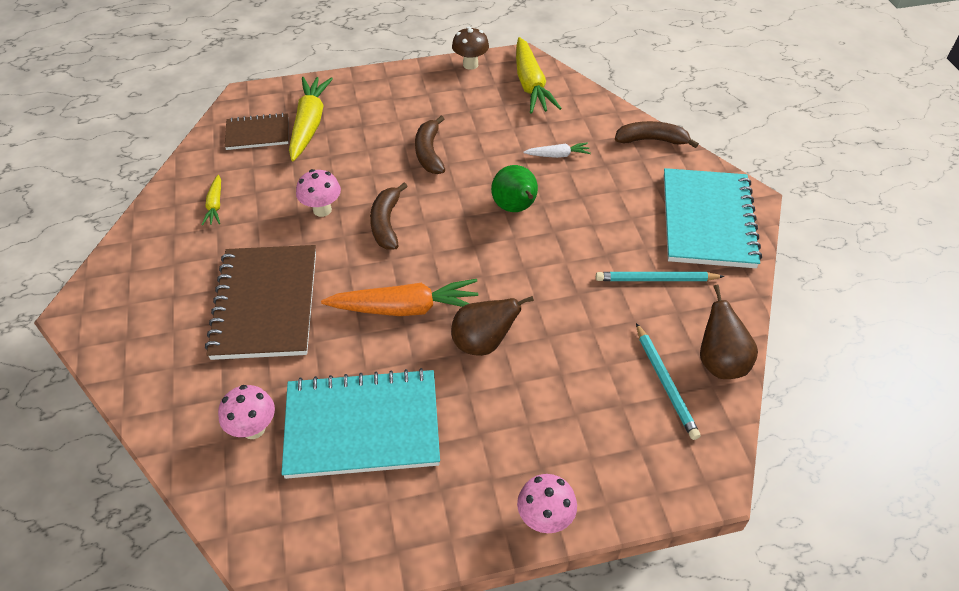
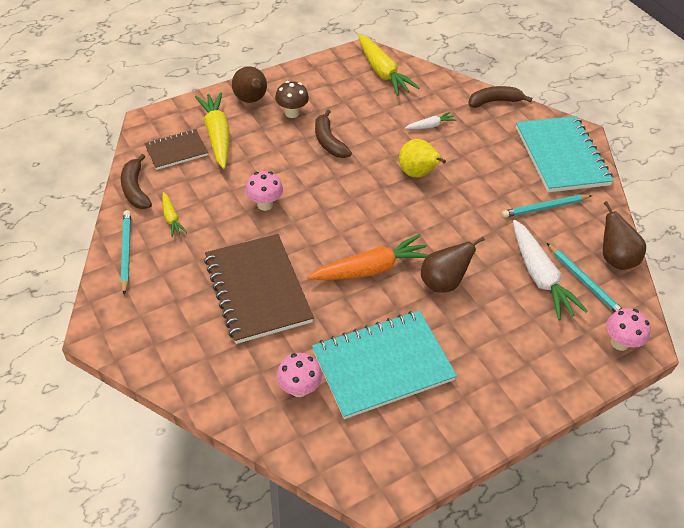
camera: 20 degrees left, 0 degrees up
(150, 232) = (126, 252): none -> turquoise pencil
(366, 92) = (251, 100): none -> brown pear
(386, 223) = (323, 205): brown banana -> brown banana (135, 189)
(470, 64) = (326, 63): brown mushroom -> brown mushroom (292, 113)
(515, 208) = (417, 173): green pear -> yellow pear
(544, 519) = (546, 398): pink mushroom -> pink mushroom (619, 343)
(609, 363) = (540, 276): none -> white carrot

